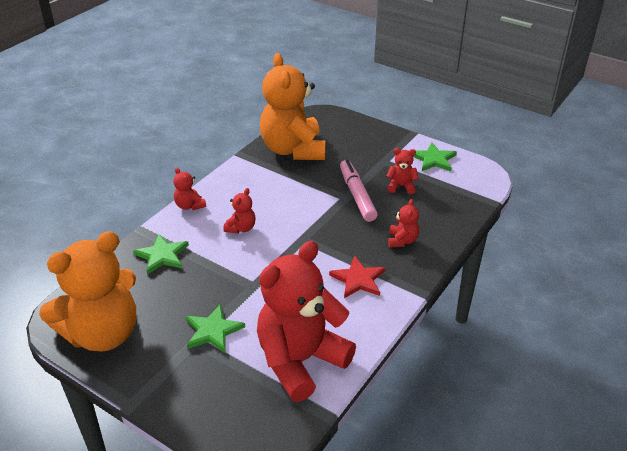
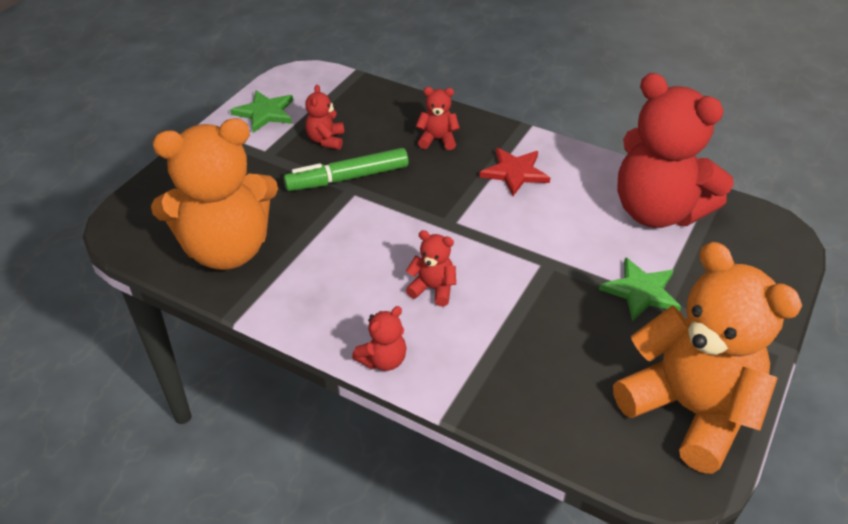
camera: 95 degrees left, 5 degrees up
(162, 255) = (511, 373): green star -> none
(357, 195) = (347, 178): pink marker -> green marker

